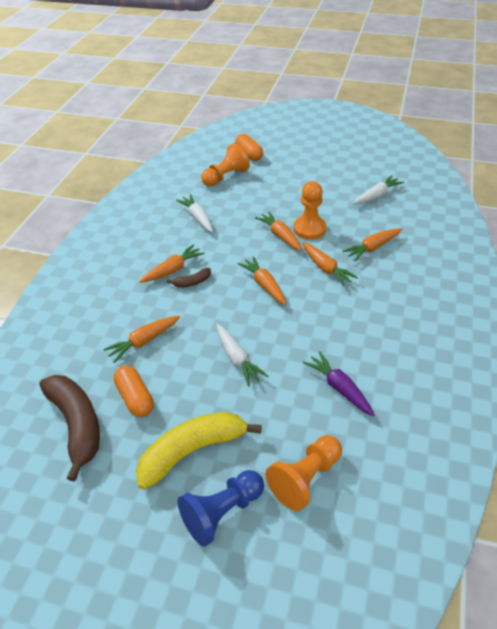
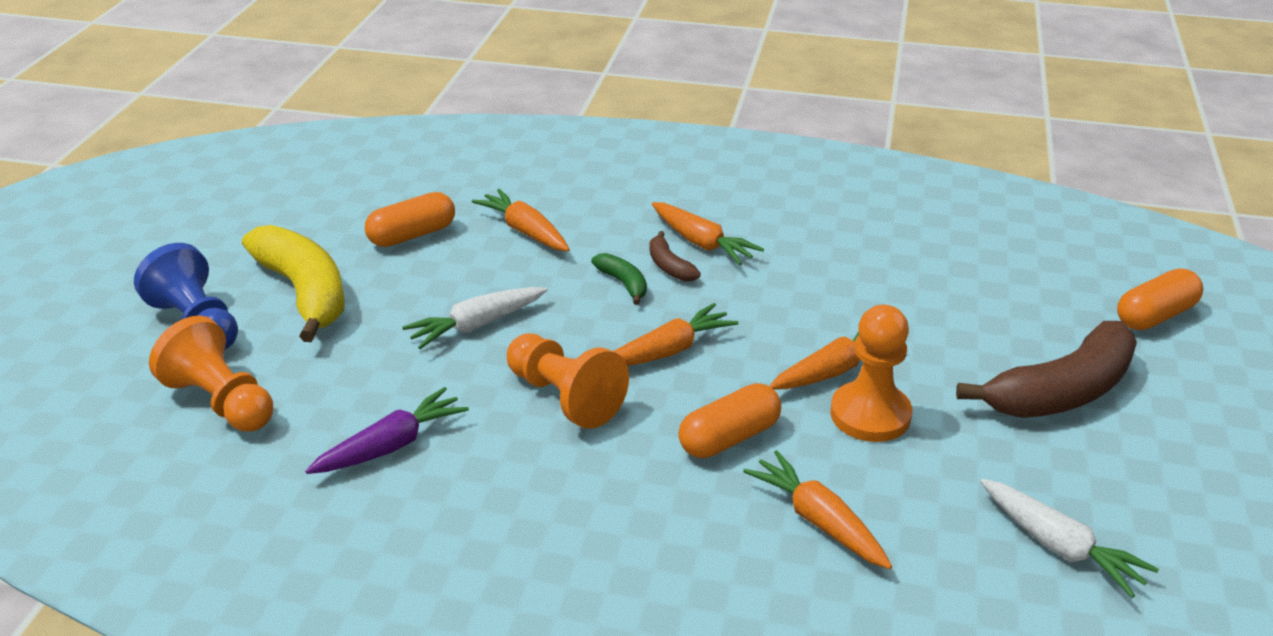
camera: 85 degrees right, 10 degrees down
(77, 424) = (375, 195): brown banana -> brown banana (1061, 392)
(197, 218) = (868, 258): white carrot -> none
(205, 299) = (623, 283): none -> green banana
(225, 177) = (1036, 286): orange pawn -> orange pawn (564, 397)
(326, 268) = (729, 437): orange carrot -> orange capsule

